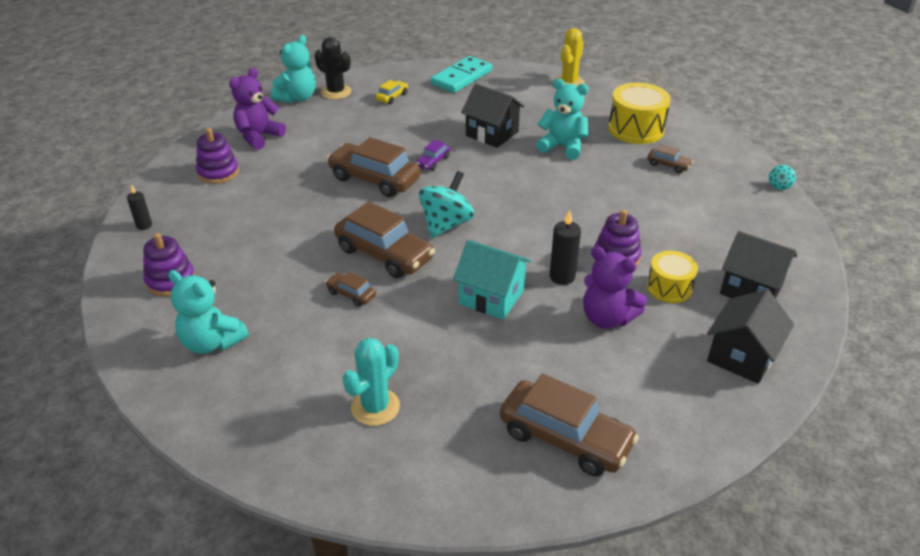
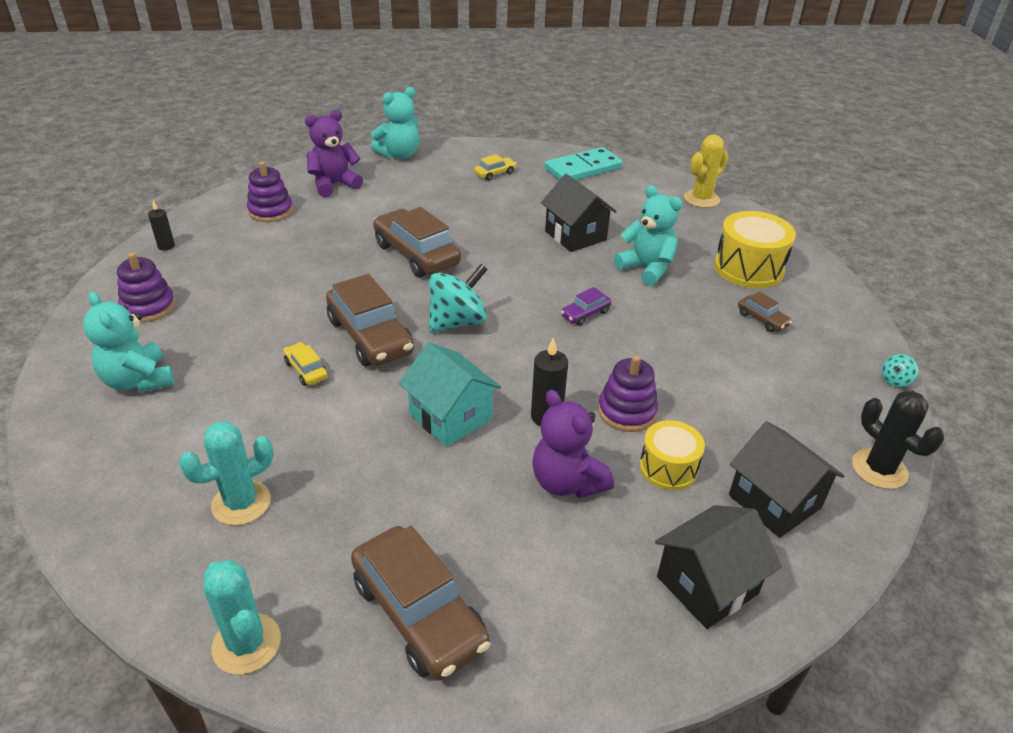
camera: 20 degrees right, 0 degrees up
(336, 92) = (441, 157): black cactus -> black cactus (879, 469)
(351, 294) = (306, 370): brown car -> yellow car
(433, 162) = (490, 251): purple car -> purple car (585, 314)
(456, 500) = (246, 643): none -> turquoise cactus

